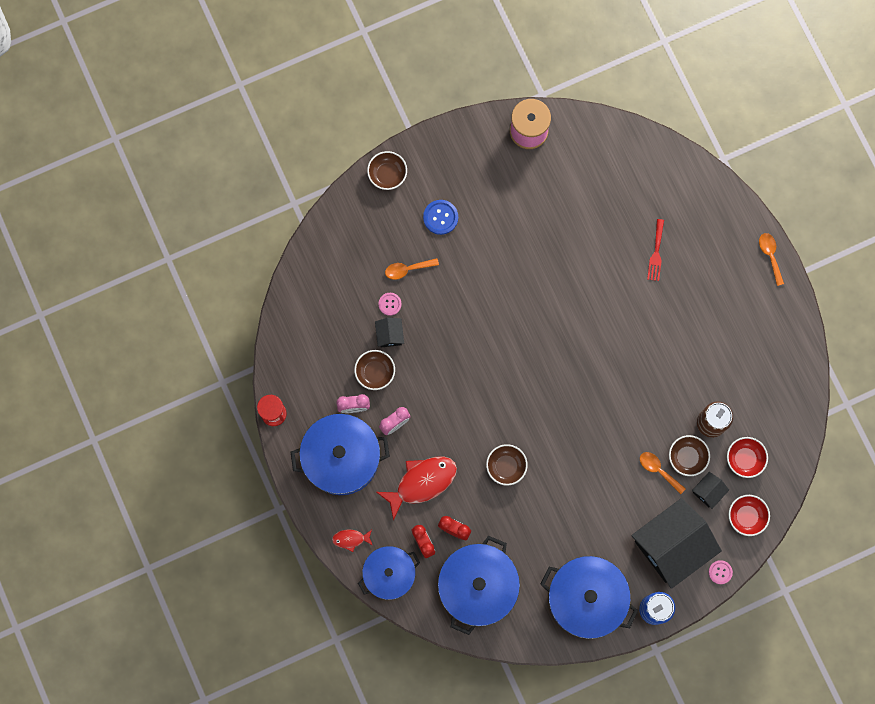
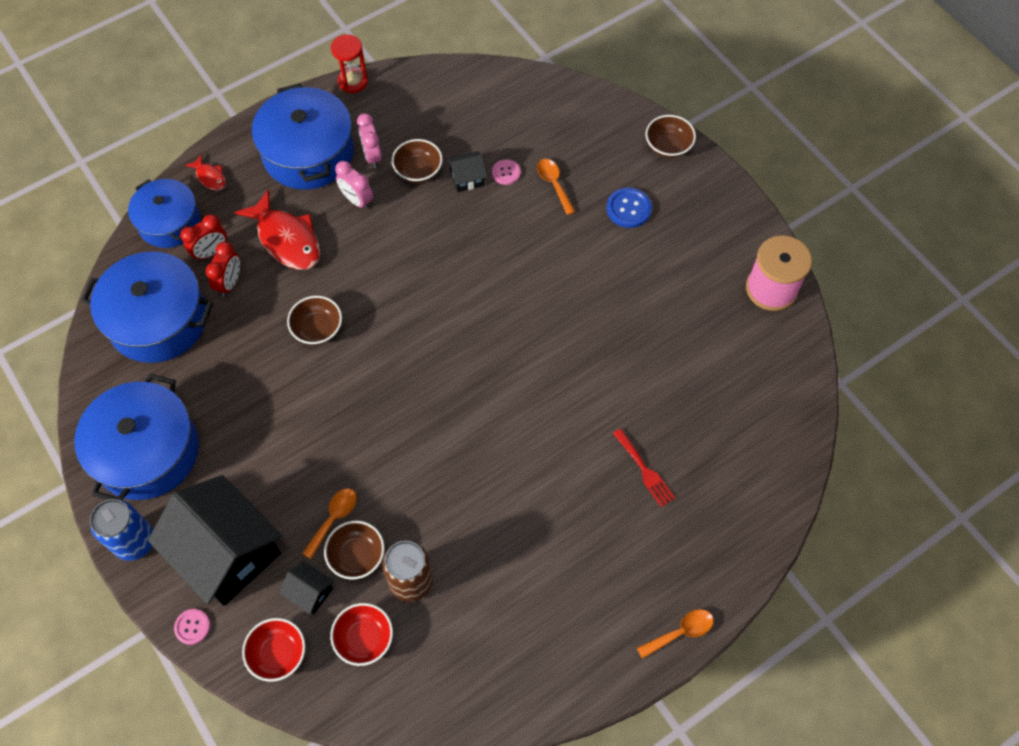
camera: 80 degrees right, 15 degrees down
(350, 539) = (210, 177): red fish -> red fish turned 150 degrees clockwise
(656, 253) = (645, 470): red fork -> red fork turned 120 degrees counterclockwise

